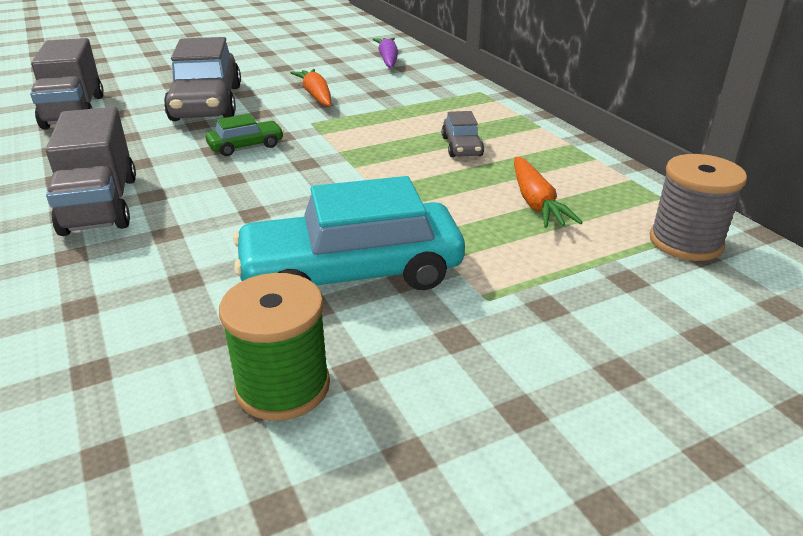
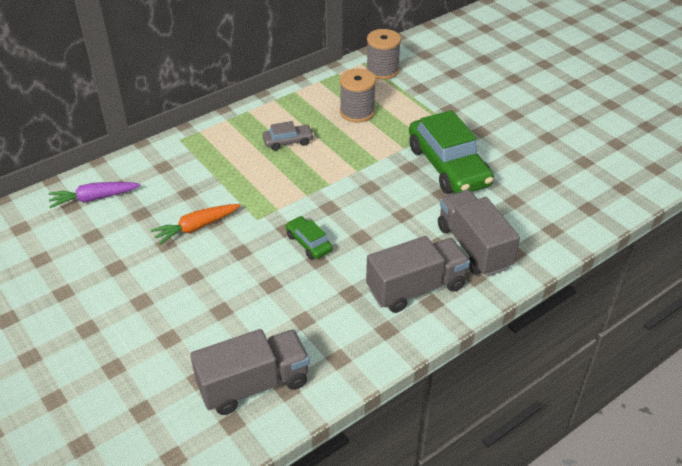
camera: 100 degrees left, 10 degrees up
(131, 265) = (473, 247): none -> grey truck
(207, 103) = (222, 293): grey car -> none
(283, 386) = (532, 172): green spool -> none
(351, 273) = (448, 166): turquoise car -> green car
(536, 203) = (357, 112): orange carrot -> grey spool

